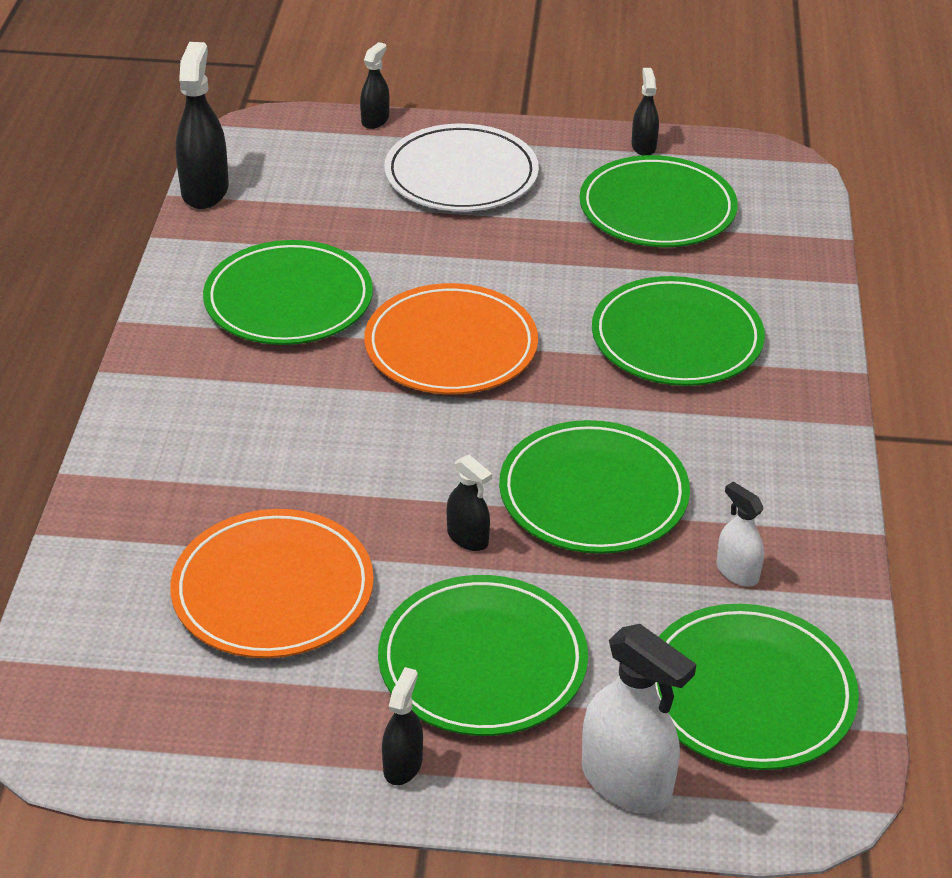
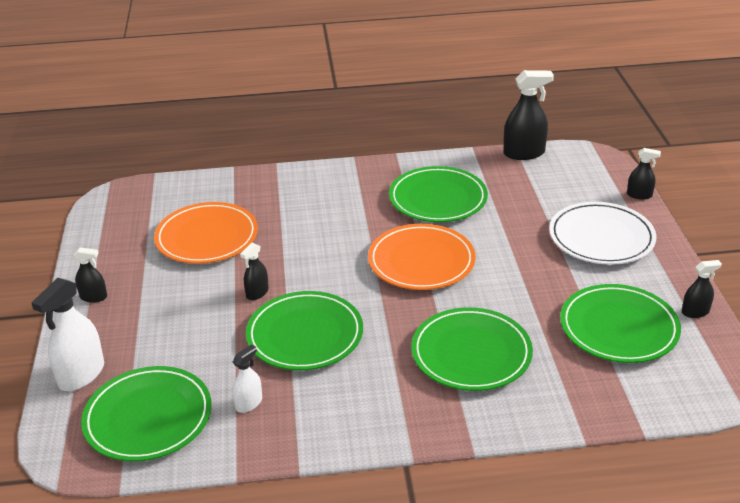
camera: 80 degrees right, 5 degrees down
(482, 661) = (164, 312): green plate -> none

